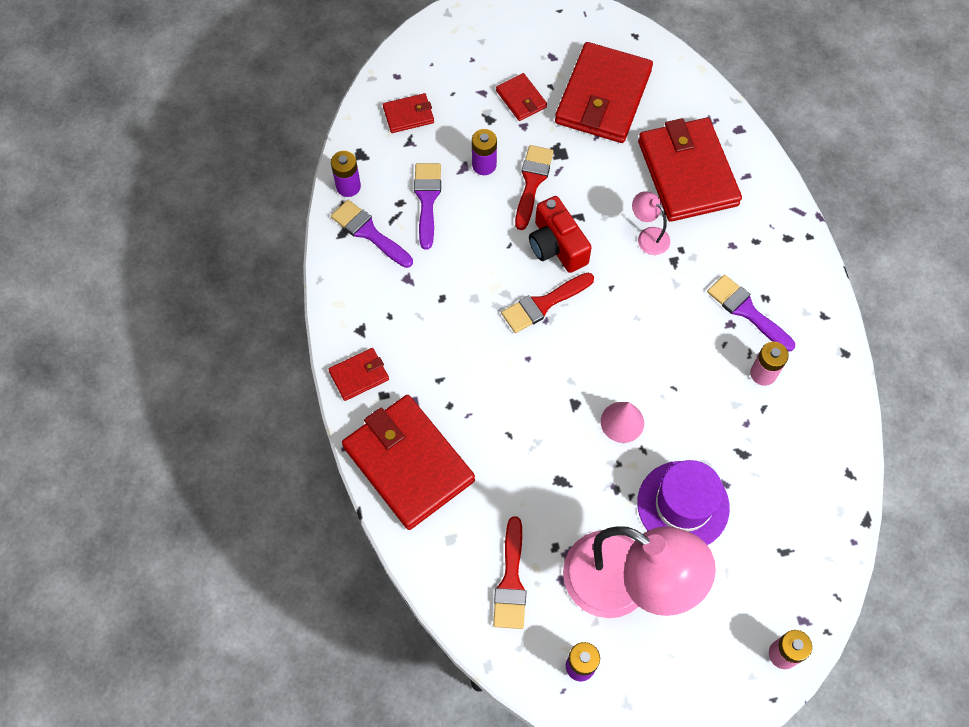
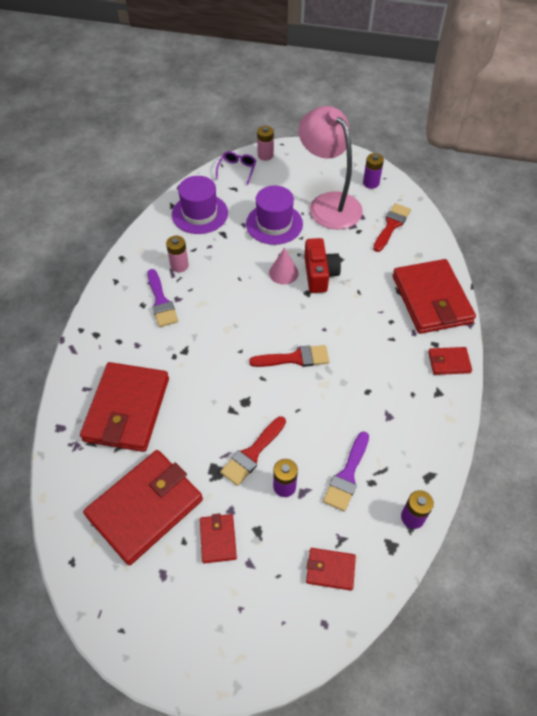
camera: 155 degrees left, 10 degrees down
(369, 232) = (407, 466): purple brush -> none
(556, 246) = (262, 395): red camera -> red camera (319, 274)
(648, 236) = (191, 374): pink lamp -> none
(799, 476) = (200, 214): none -> purple hat
(806, 596) = (237, 170): none -> purple glasses

